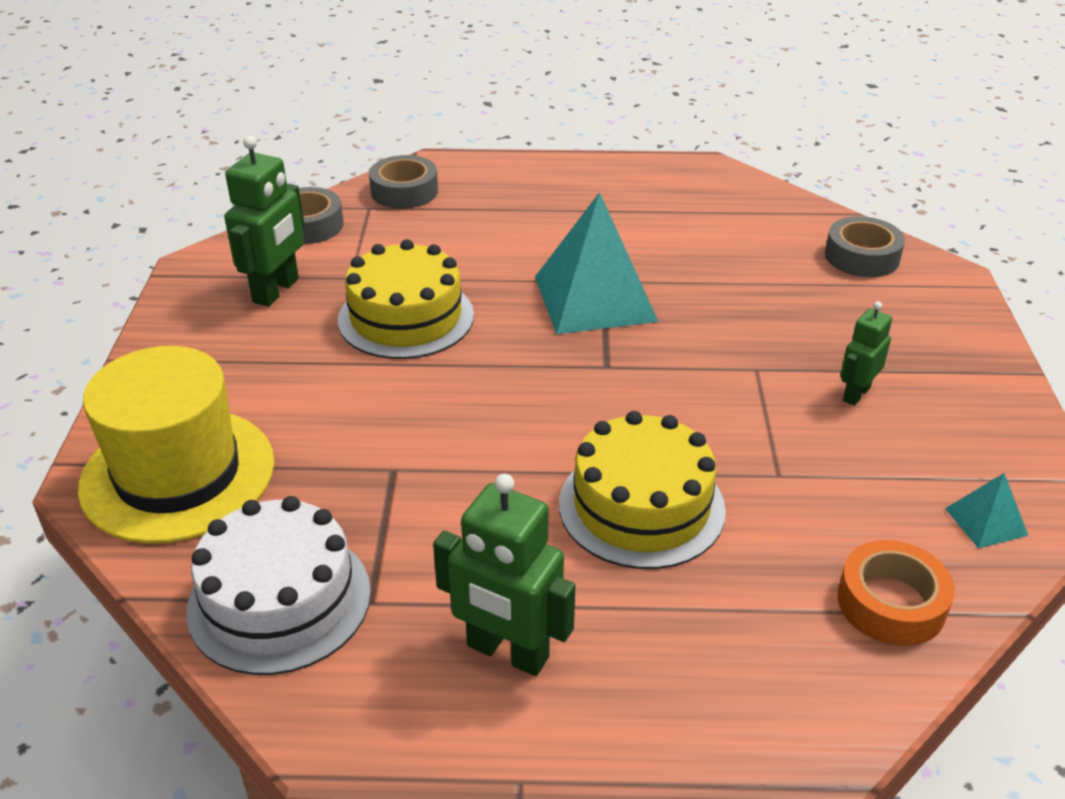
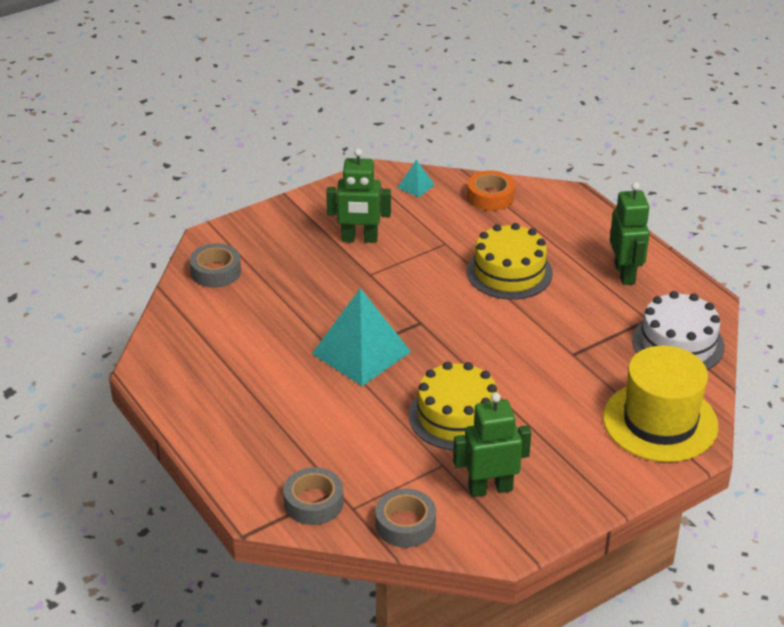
camera: 125 degrees left, 0 degrees up
(856, 394) = (359, 239): green robot -> green robot, size x1.69

